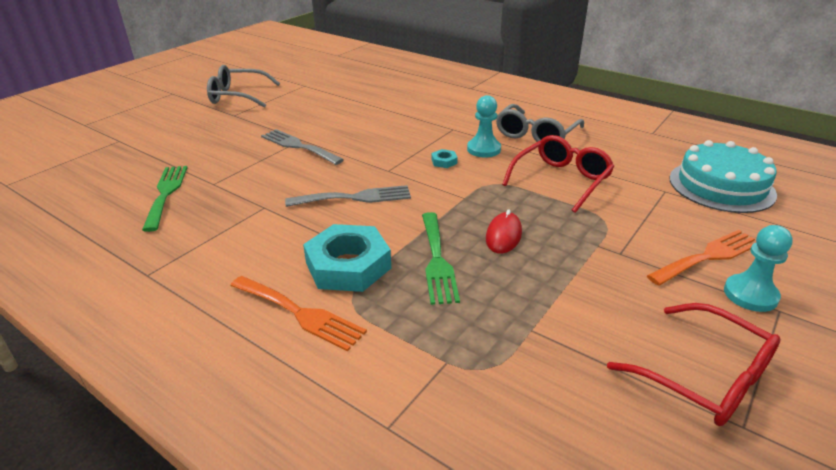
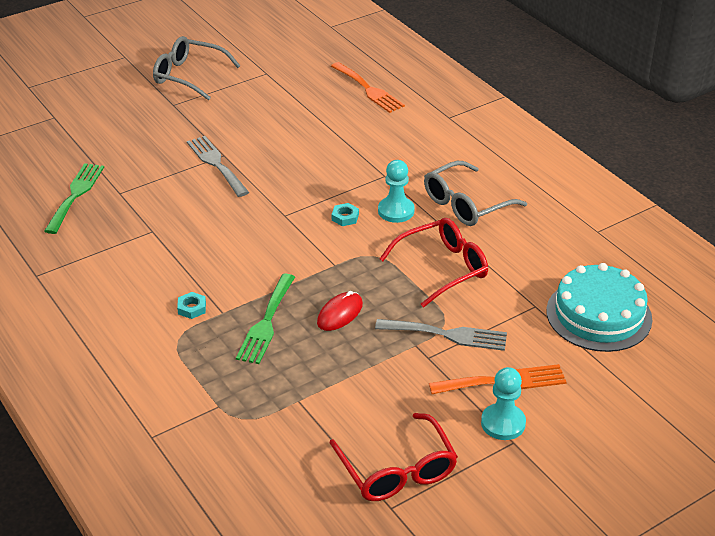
camera: 20 degrees right, 5 degrees up
(300, 314) = (134, 340): orange fork -> orange fork (369, 89)
(348, 265) = (192, 308): turquoise nut -> turquoise nut, size x0.41
(355, 198) = (236, 240): grey fork -> grey fork (447, 335)

